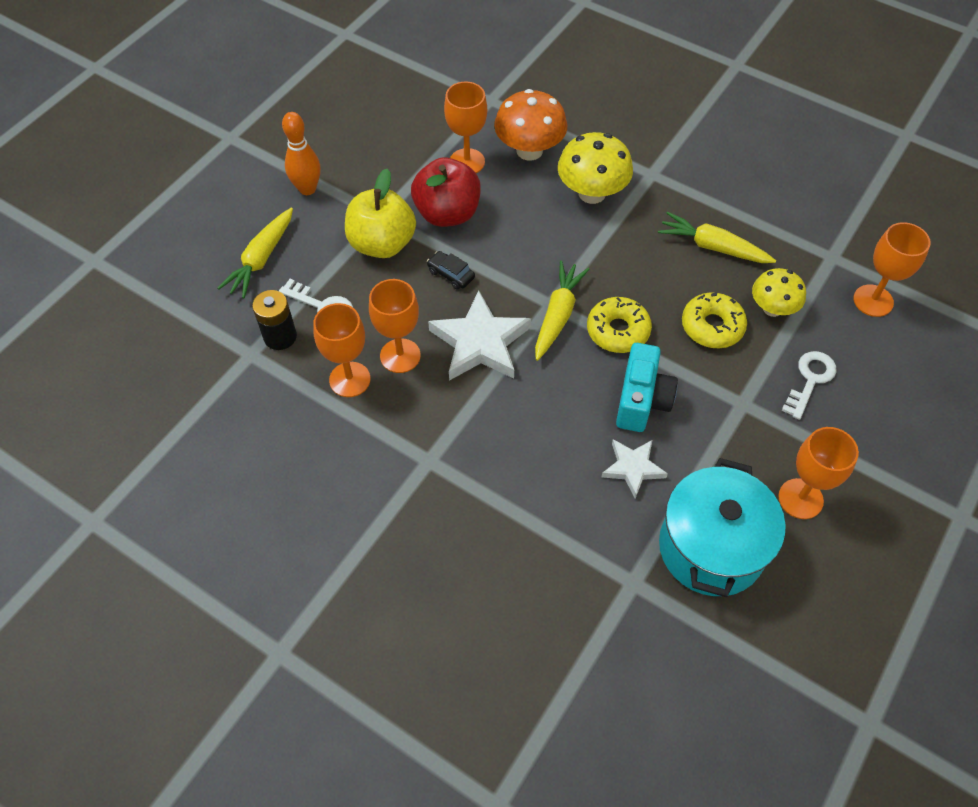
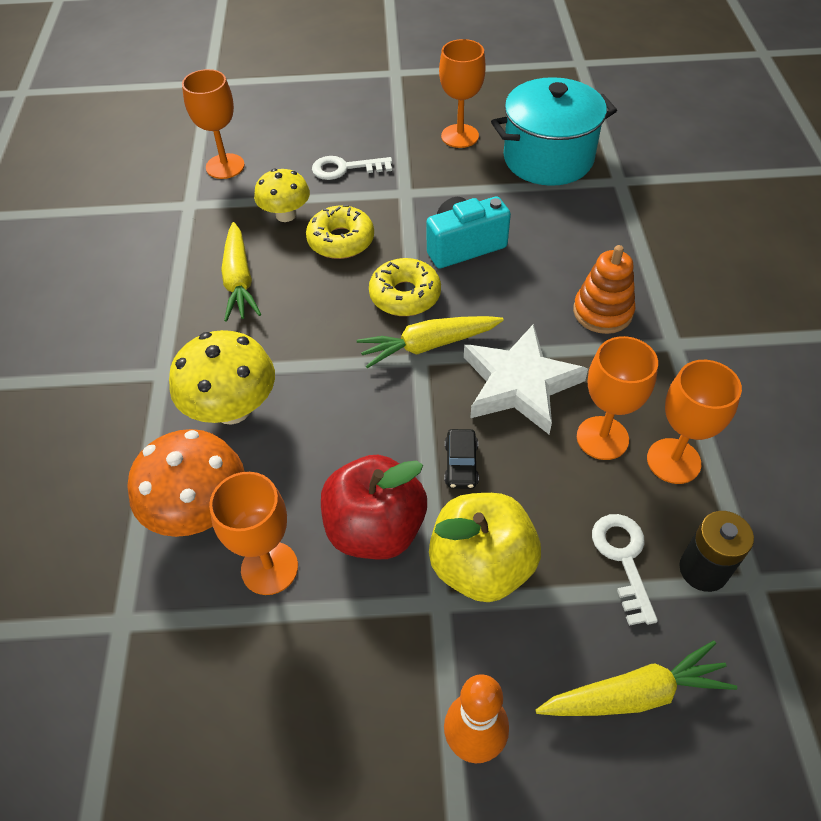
camera: 125 degrees left, 5 degrees down
(496, 439) = (602, 312): none -> orange stacking toy
(633, 468) = (532, 222): white star -> none

